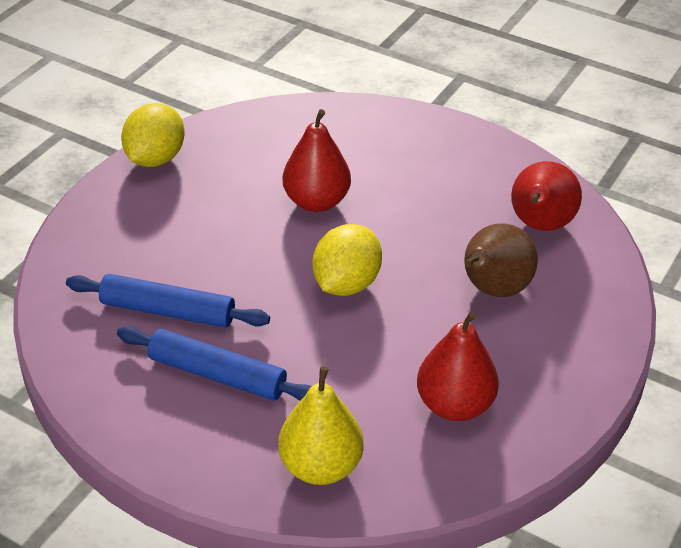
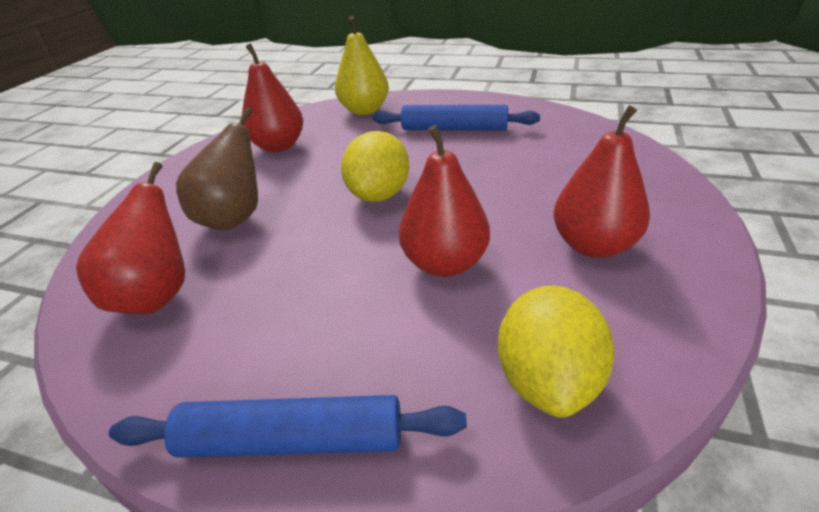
camera: 170 degrees right, 5 degrees down
(155, 158) = (694, 272): yellow lemon -> yellow lemon (547, 380)
(168, 311) = (521, 149): blue rolling pin -> blue rolling pin (292, 440)
(200, 190) = (593, 245): none -> red pear

